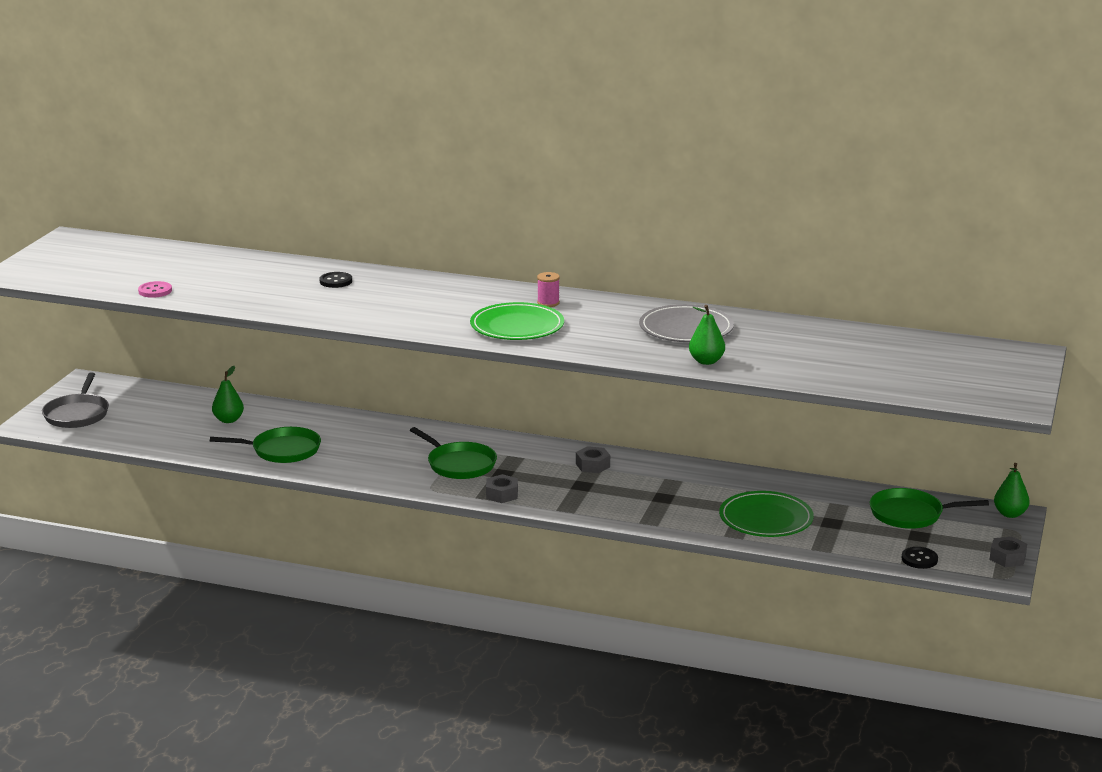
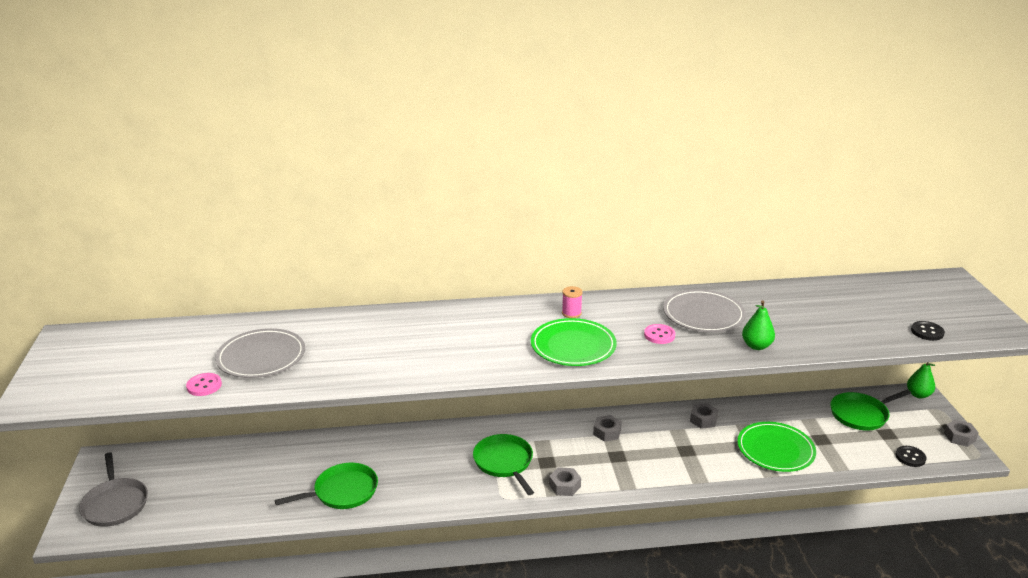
camera: 25 degrees left, 5 degrees up
(221, 281) = (261, 357): none -> grey plate
(228, 420) = (269, 469): green pear -> none
(336, 281) = (370, 332): black button -> black button (927, 332)
(459, 464) = (504, 462): green pan -> green pan turned 135 degrees counterclockwise
(616, 335) = (659, 335): none -> pink button
(713, 479) = (703, 420): none -> grey nut

